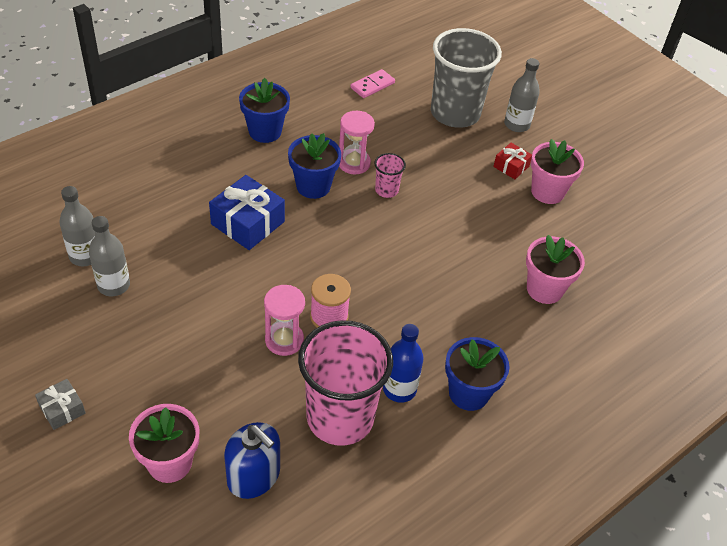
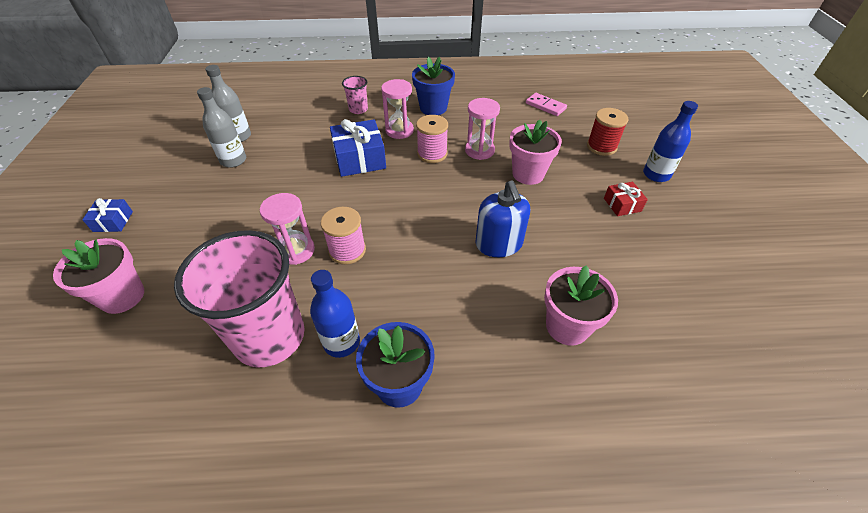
camera: 40 degrees right, 0 degrees up
(62, 409) = (113, 221): grey gift -> blue gift
(253, 476) = (158, 344): blue soap dispenser -> blue soap dispenser (499, 244)
(256, 173) = (399, 130): none -> pink hourglass
(313, 186) = (432, 154): blue flower pot -> pink spool
(372, 85) = (545, 106): pink domino -> pink domino turned 45 degrees clockwise
(386, 190) = (488, 179): pink cup -> pink cup (358, 109)
(455, 113) = (601, 146): grey cup -> red spool
(517, 124) = (656, 174): grey bottle -> blue bottle
(547, 192) = (644, 240): pink flower pot -> pink flower pot (528, 174)

